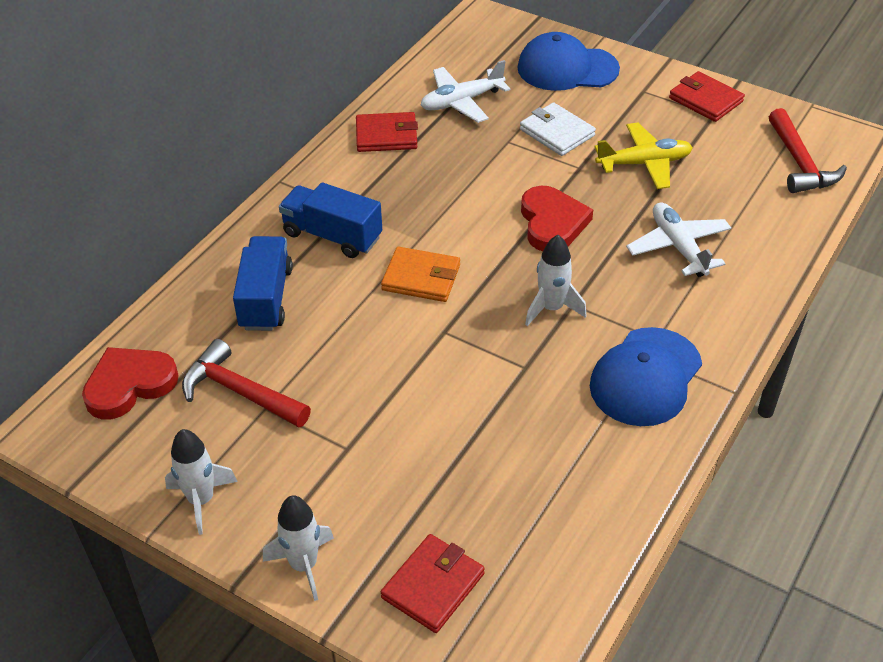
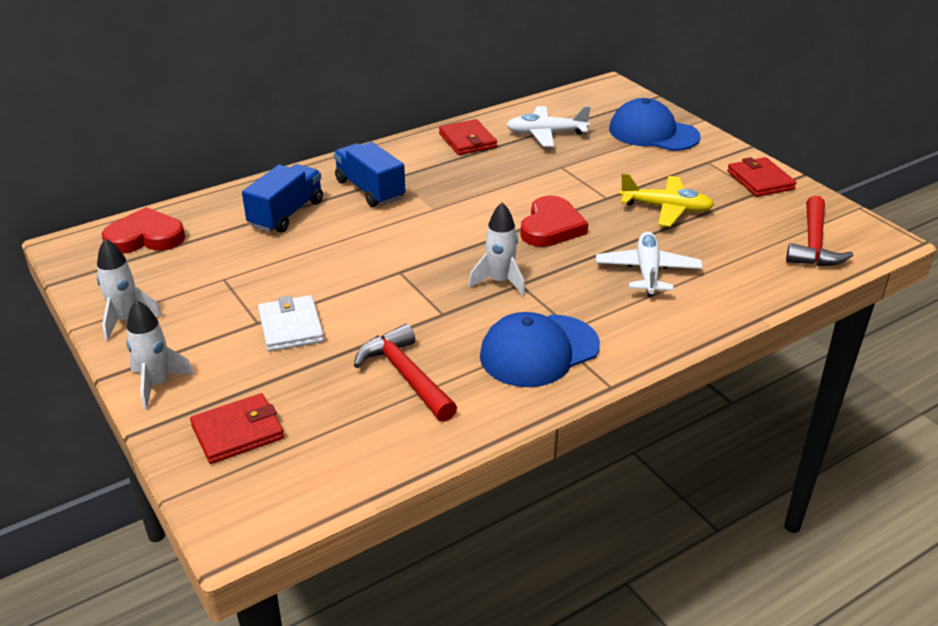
camera: 25 degrees right, 10 degrees down
(240, 392) = (215, 264): red hammer -> red hammer (406, 376)
(386, 136) = (467, 140): red wallet -> red wallet turned 45 degrees clockwise
(421, 278) = (413, 233): orange wallet -> none
(557, 132) = (608, 171): white wallet -> white wallet (291, 327)

